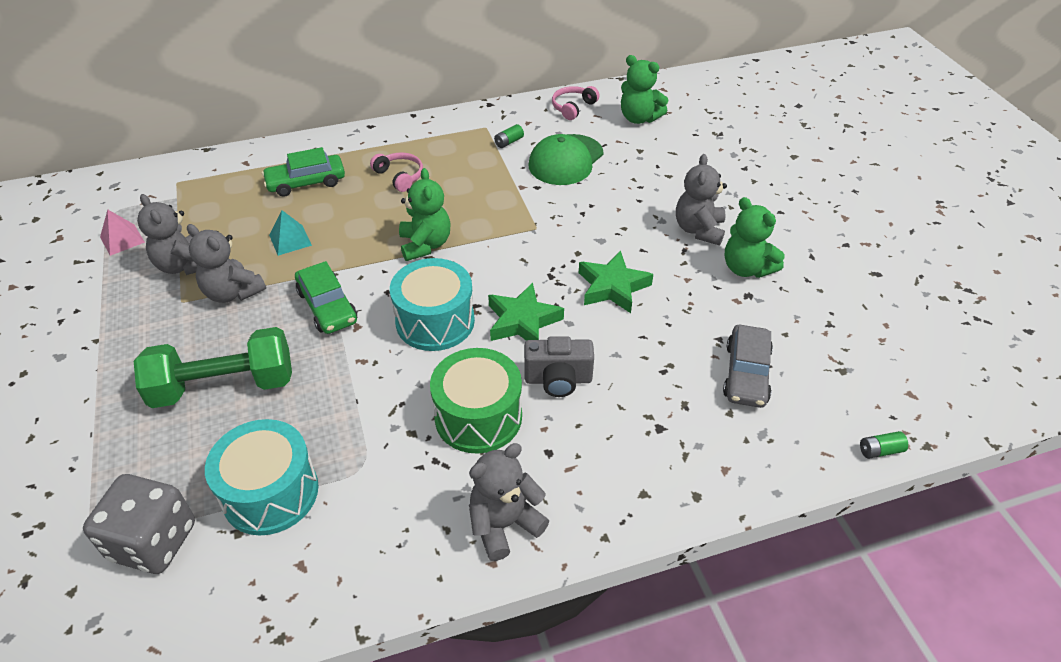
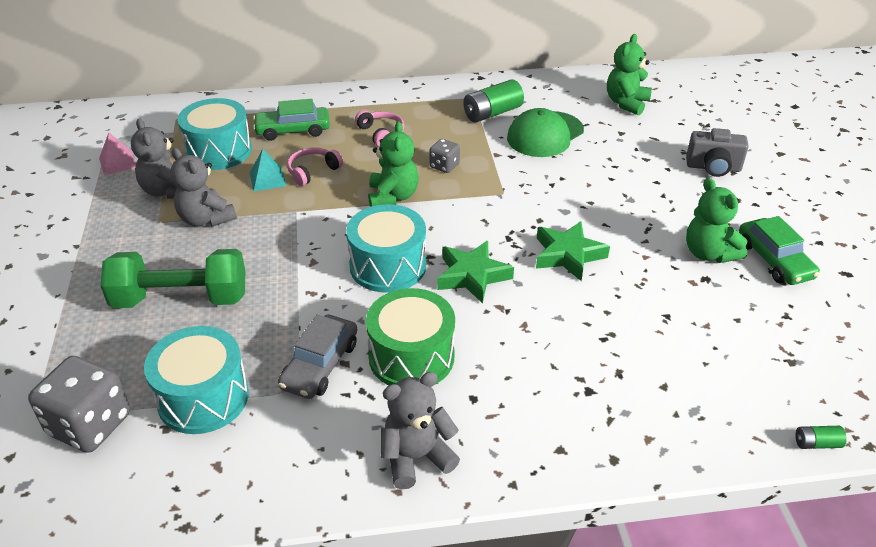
camera: 10 degrees right, 5 degrees down
(231, 214) = (219, 151): none -> turquoise drum
(327, 306) = (289, 241): green car -> green car (774, 260)
(471, 205) = (444, 166): none -> grey dice
(509, 142) = (492, 113): green battery -> green battery, size x2.02
(558, 380) = (496, 333): grey camera -> grey camera (713, 168)
(573, 107) = (562, 87): pink headphones -> pink headphones (312, 171)
(639, 118) = (626, 103): green teddy bear -> green teddy bear turned 75 degrees clockwise
(699, 230) = (666, 212): grey teddy bear -> none
(746, 374) = (688, 352): grey car -> grey car (320, 365)

